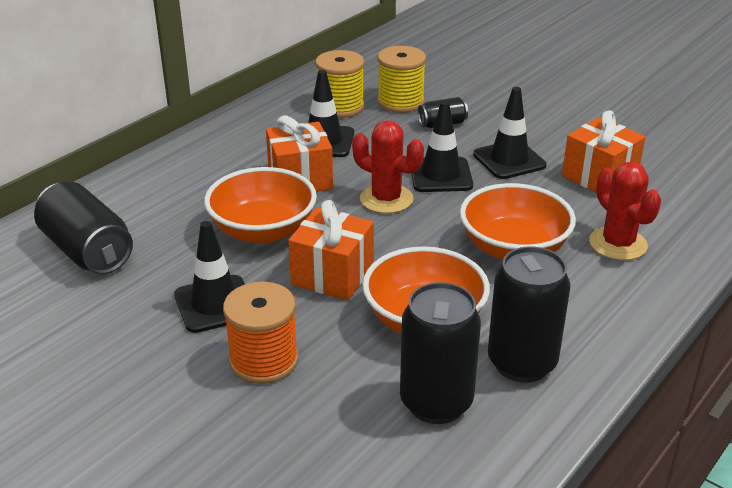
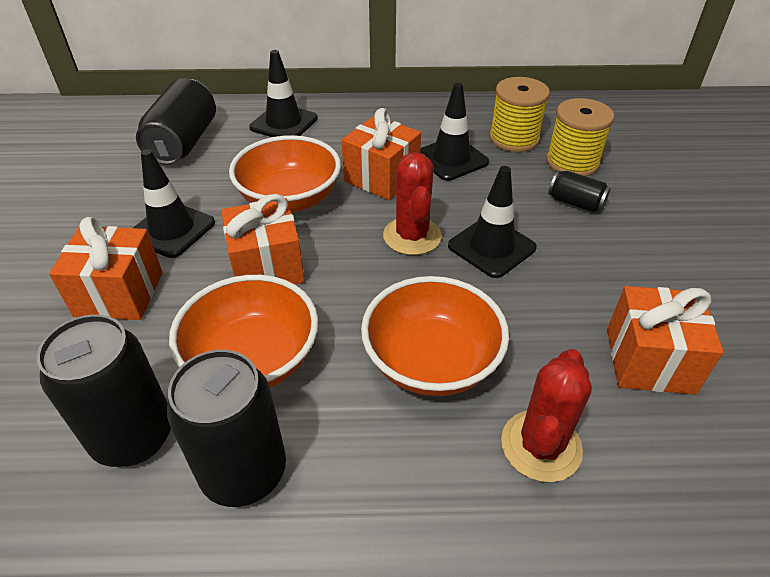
camera: 50 degrees right, 10 degrees up
(264, 360) = (119, 294): orange spool -> orange gift
(509, 160) = (580, 276): black traffic cone -> black traffic cone (284, 123)

